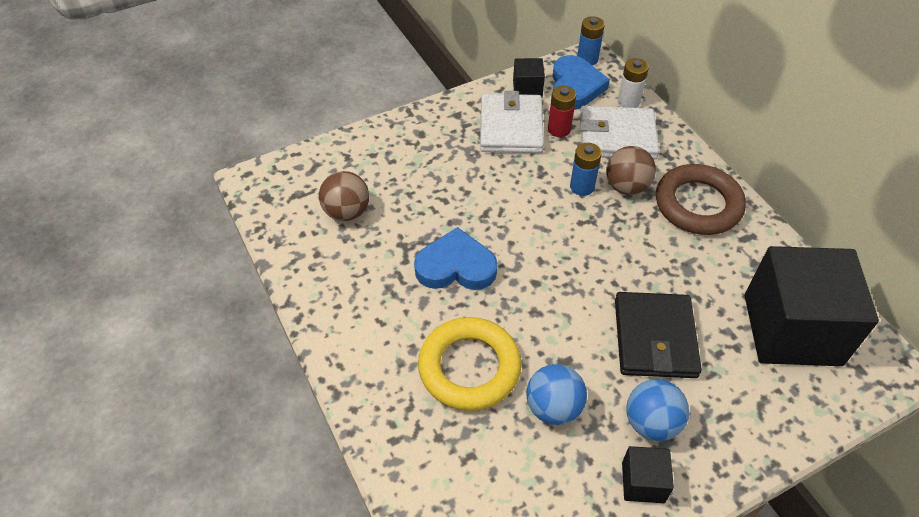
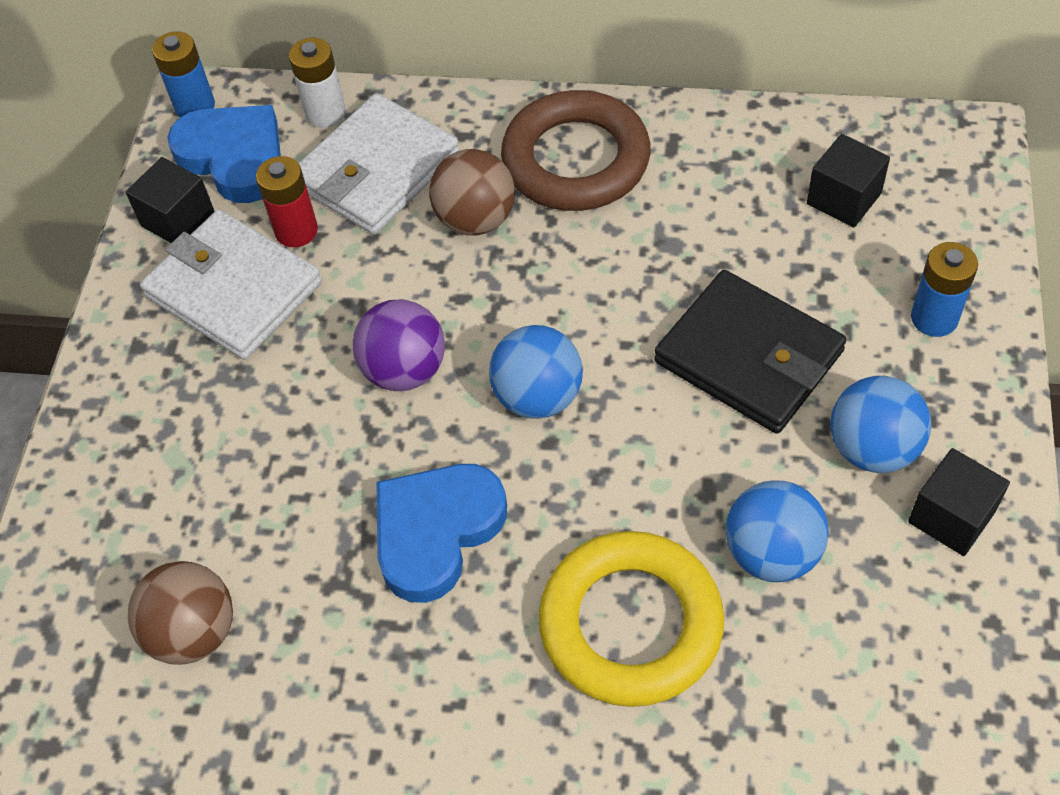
camera: 50 degrees left, 5 degrees up
(525, 208) = (404, 370): none -> purple ball
(555, 264) = (538, 396): none -> blue ball
(582, 187) = (429, 273): blue battery -> blue battery (934, 318)
(792, 329) = (844, 198): black cube -> black cube, size x0.43

